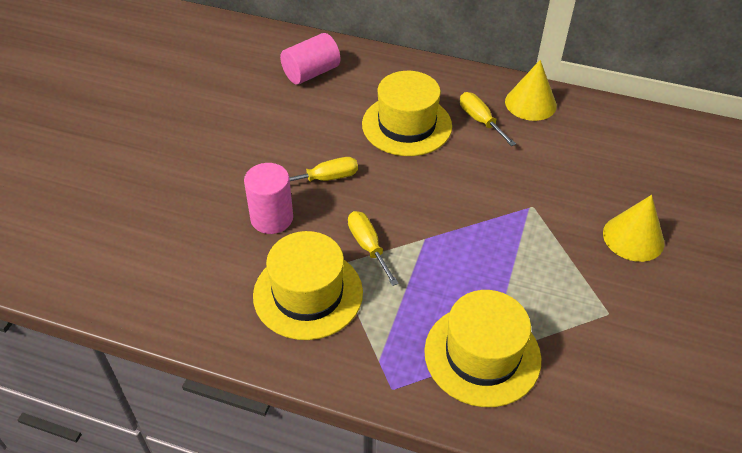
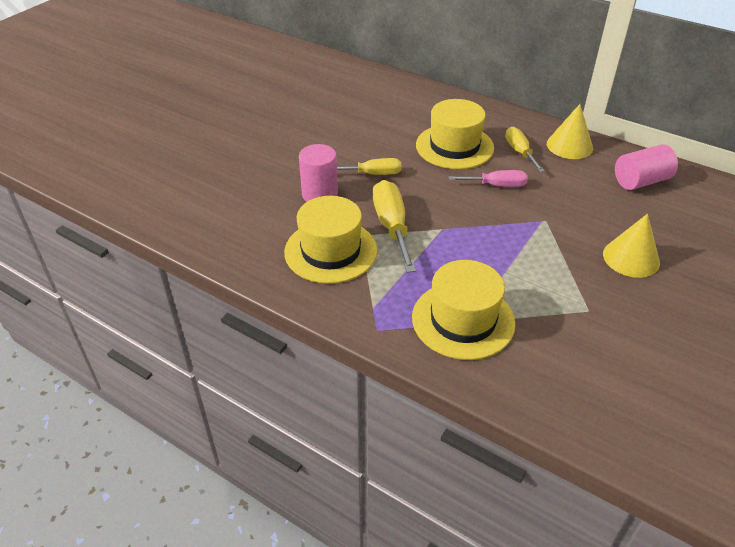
camera: 15 degrees right, 5 degrees down
(311, 73) = (387, 100): pink cylinder -> pink cylinder (641, 181)
(368, 246) = (392, 226): yellow screwdriver -> yellow screwdriver, size x1.56
(468, 169) = (496, 185): none -> pink screwdriver

